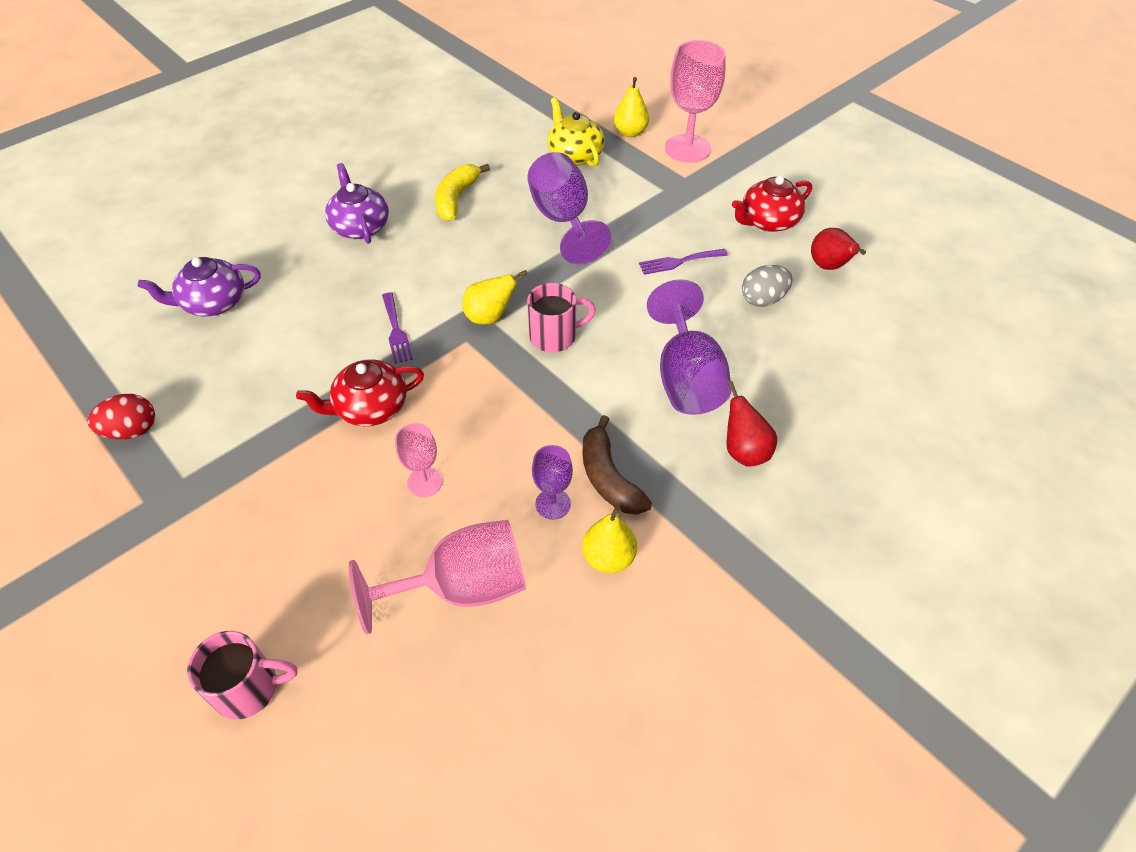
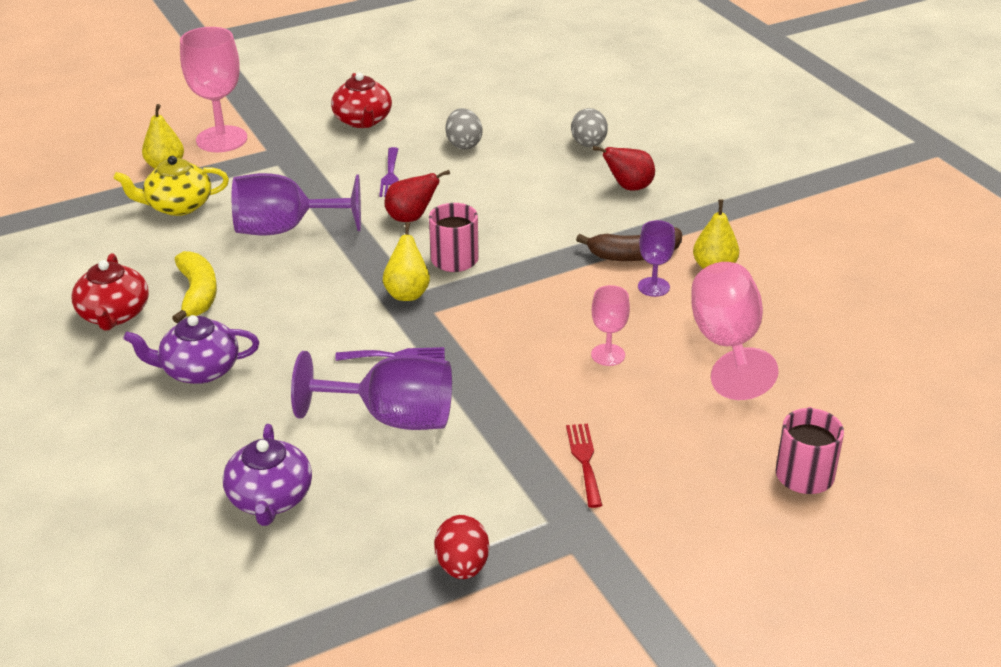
camera: 75 degrees left, 15 degrees down
(263, 490) = (584, 461): none -> red fork
(370, 408) = (500, 382): red teapot -> red teapot (114, 315)
(456, 199) = (197, 294): yellow banana -> yellow banana turned 135 degrees counterclockwise
(686, 378) = (539, 198): purple goblet -> purple goblet (392, 418)
(819, 400) = (589, 144): none -> grey egg
(829, 266) = (440, 106): red pear -> red pear (411, 218)

